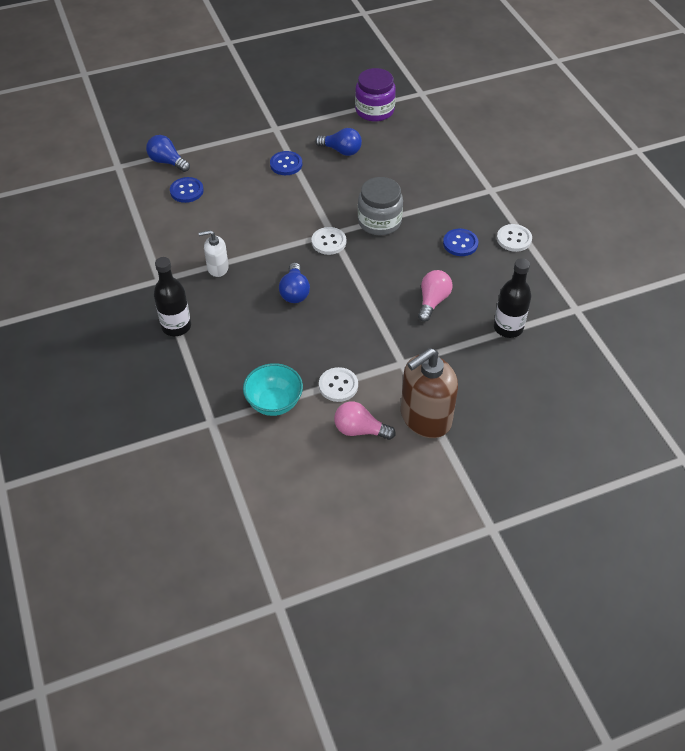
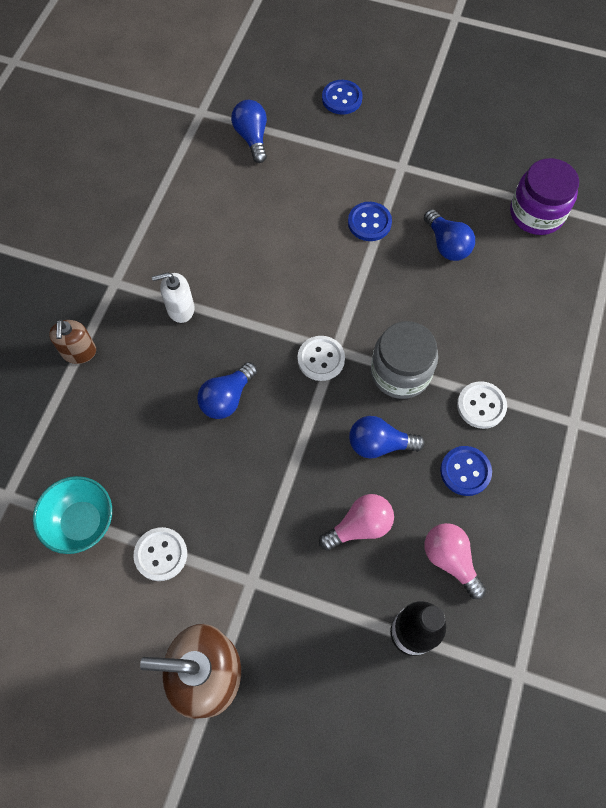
camera: 40 degrees right, 15 degrees up
(176, 326) = (79, 352): black bottle -> brown soap dispenser
(186, 191) = (238, 188): blue button -> blue button (342, 98)
(217, 268) = (180, 309): white soap dispenser -> white soap dispenser turned 45 degrees counterclockwise
(360, 430) = (130, 630): pink light bulb -> pink light bulb (450, 560)
(403, 260) = (379, 444): none -> blue light bulb
(514, 239) = (536, 514): white button -> white button (481, 406)

